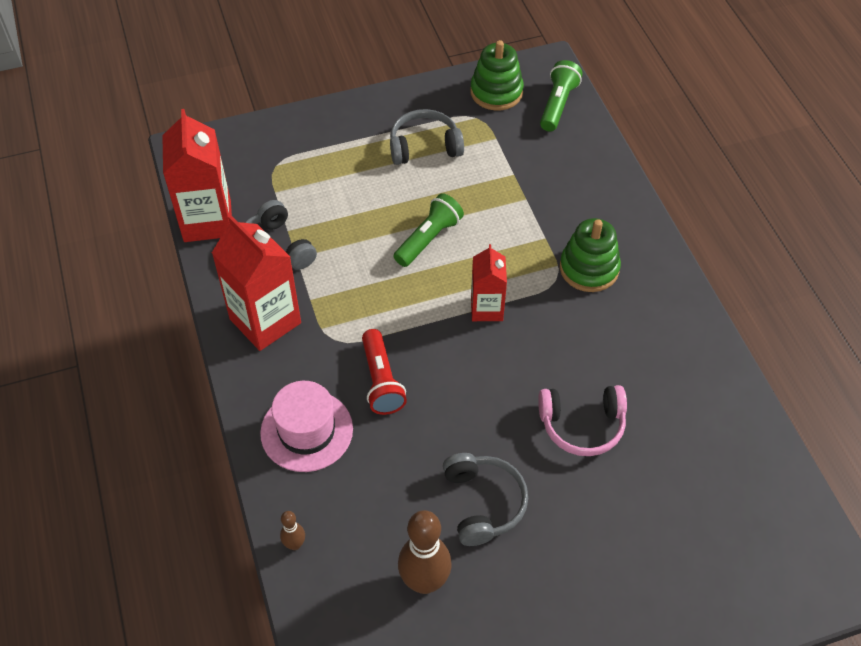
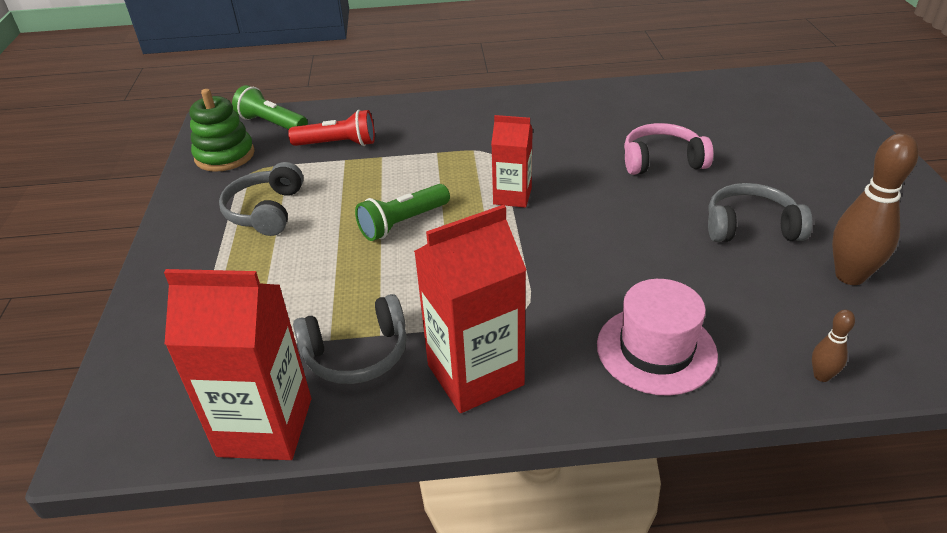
camera: 75 degrees left, 15 degrees down
(381, 381) = (591, 280): red flashlight -> red flashlight (338, 144)
(429, 239) = (402, 223): green flashlight -> green flashlight turned 90 degrees counterclockwise
(582, 425) = (662, 161): pink headphones -> pink headphones turned 105 degrees counterclockwise
(589, 268) = (484, 134): green stacking toy -> none

